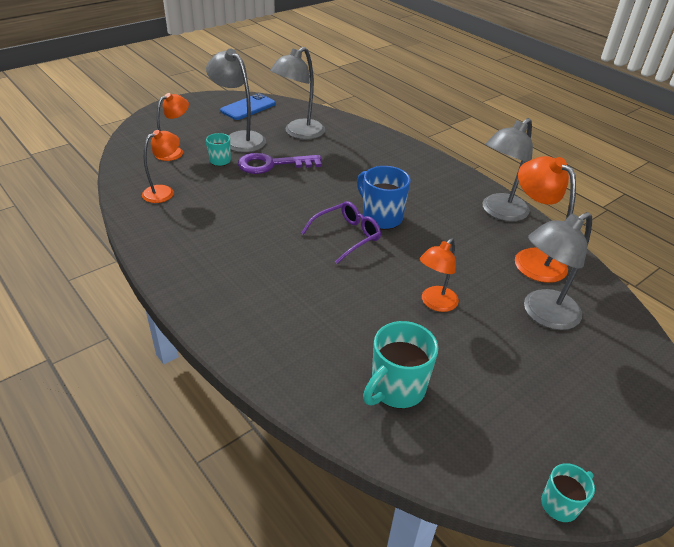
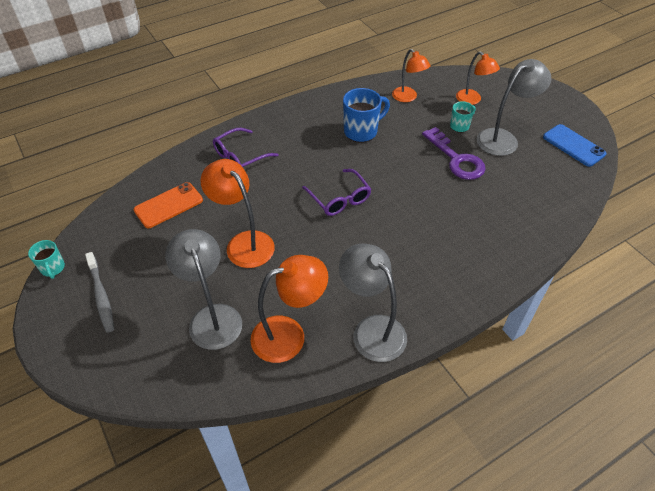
camera: 100 degrees right, 10 degrees up
(272, 164) = (456, 159): purple key -> purple key turned 150 degrees clockwise
(285, 327) = (240, 156): none -> purple glasses
(299, 133) = (523, 181): grey lamp -> none
(381, 217) = (366, 226): blue mug -> blue mug (361, 131)
(396, 389) = (168, 205): turquoise mug -> orange phone
(435, 303) = (244, 243): orange lamp -> orange lamp, size x1.52
(571, 425) = (101, 296): none -> grey toothbrush

